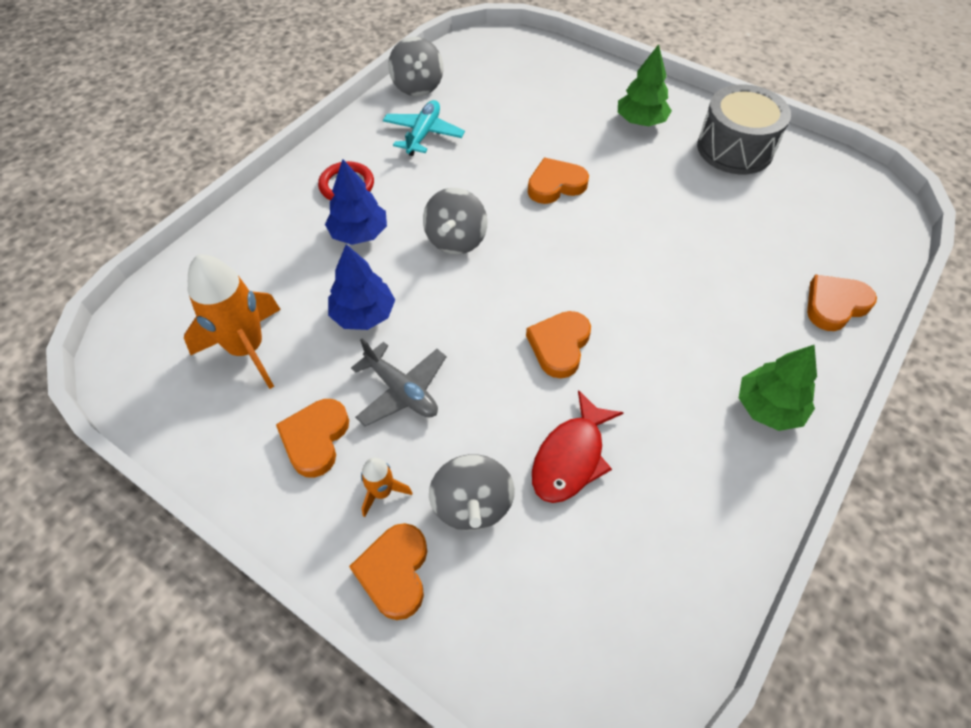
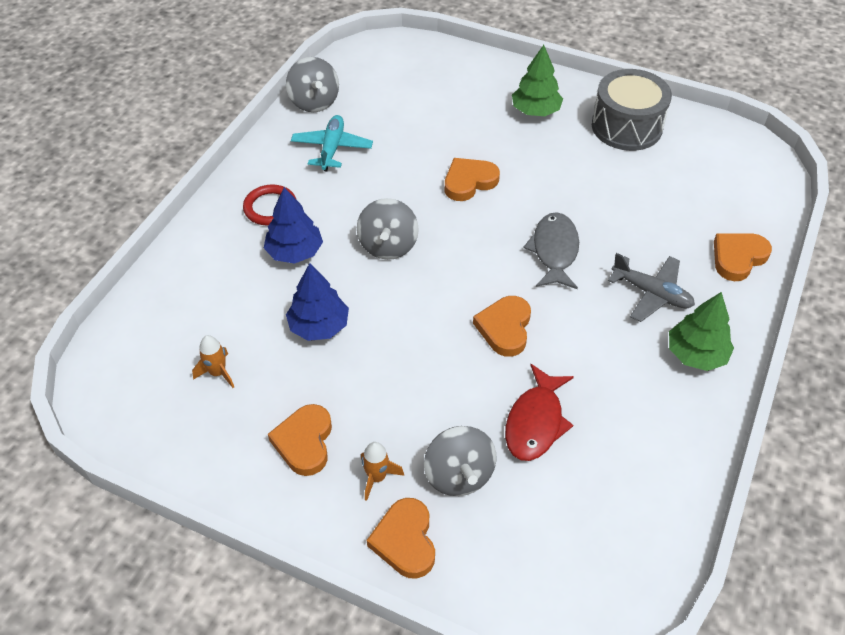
camera: 10 degrees left, 5 degrees down
(247, 349) = (218, 373): orange rocket -> orange rocket, size x0.47
(401, 390) = (372, 388): grey plane -> grey plane (651, 293)
(631, 269) = (554, 251): none -> grey fish

